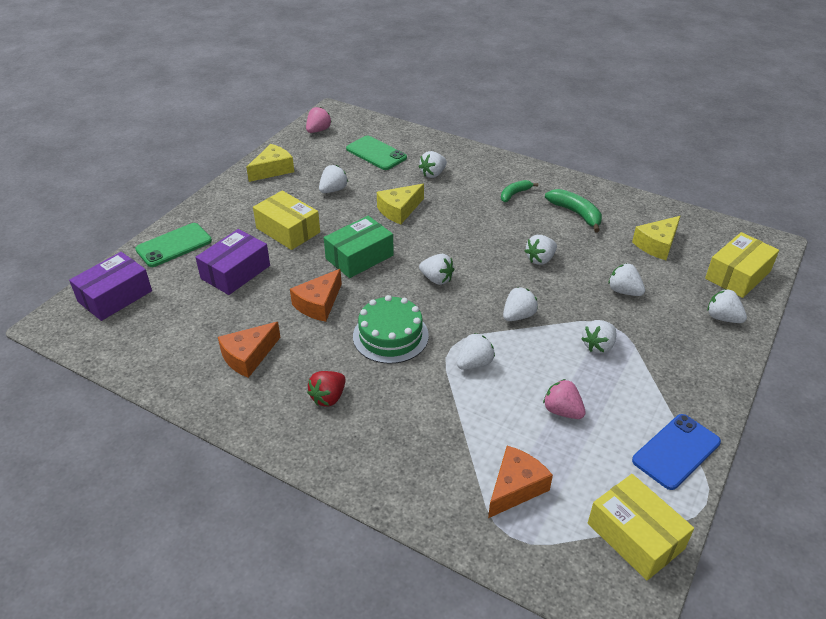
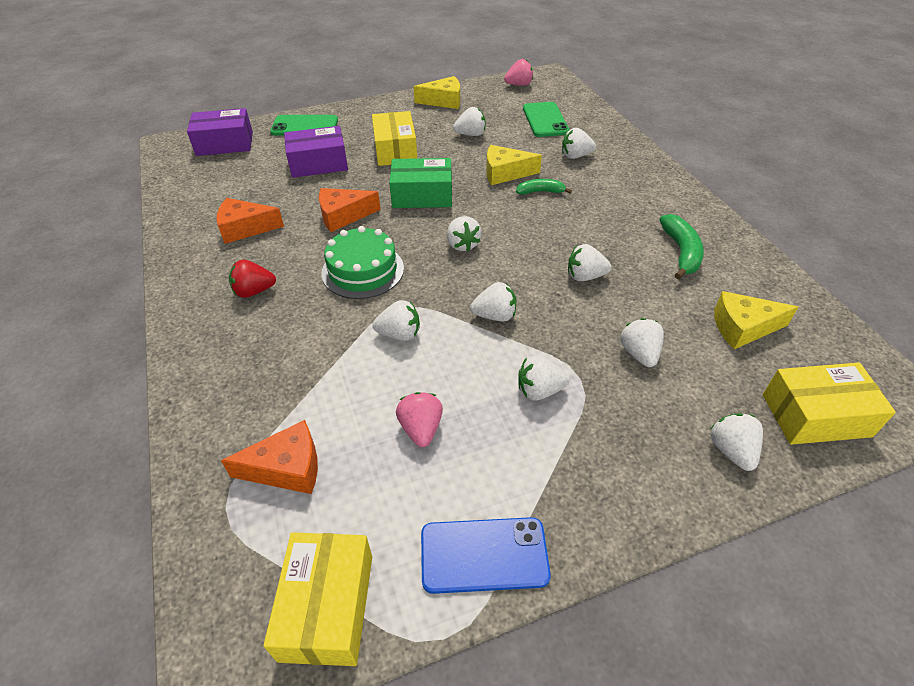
camera: 40 degrees right, 5 degrees up
(514, 194) = (635, 206): green banana -> green banana (540, 192)

